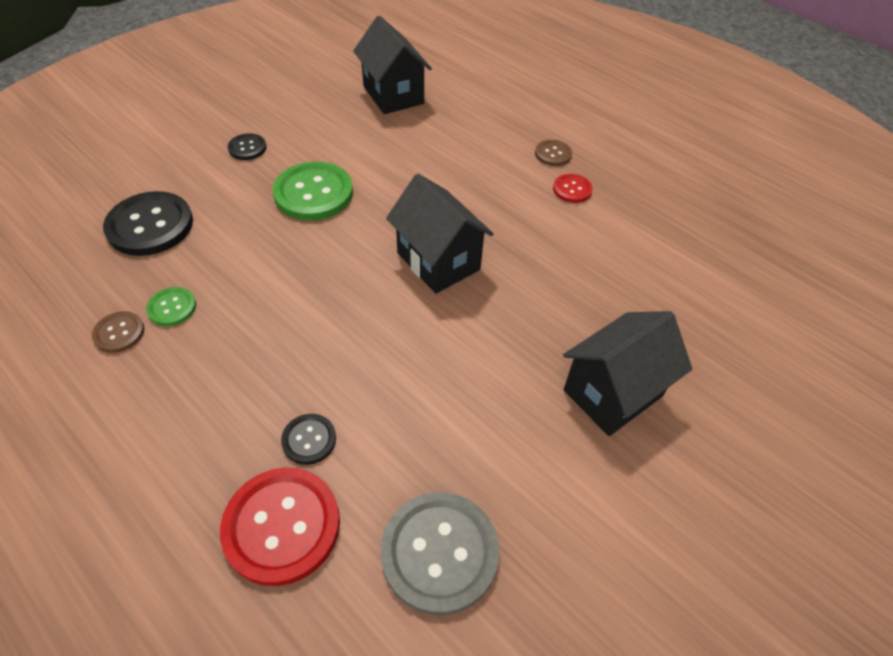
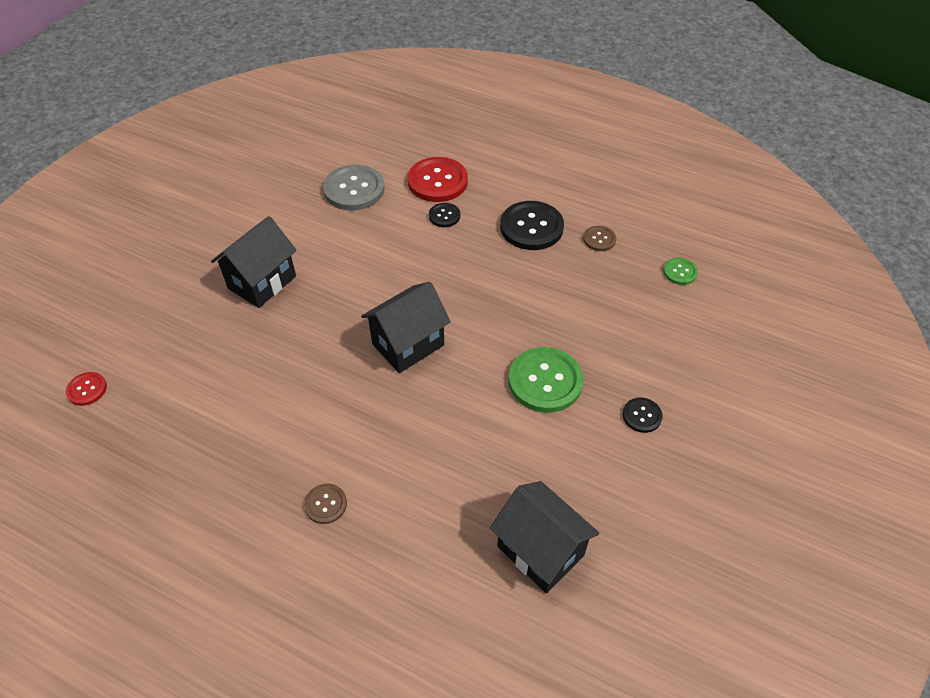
camera: 165 degrees right, 0 degrees up
(150, 225) = (652, 314): black button -> black button (531, 227)
(172, 307) = (580, 261): green button -> green button (680, 272)
(438, 261) = (408, 345): black house -> black house turned 75 degrees counterclockwise
(572, 189) = (301, 457): red button -> red button (87, 389)

